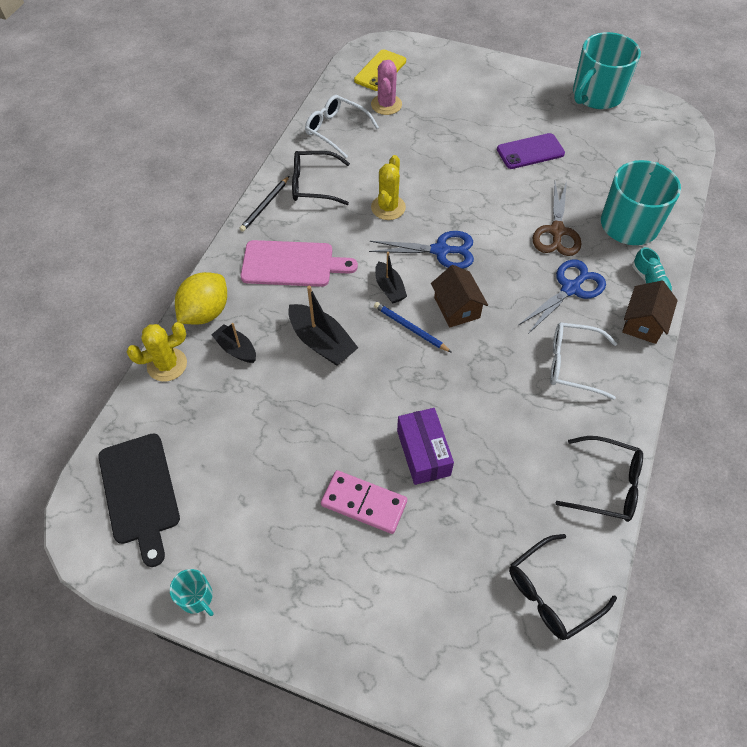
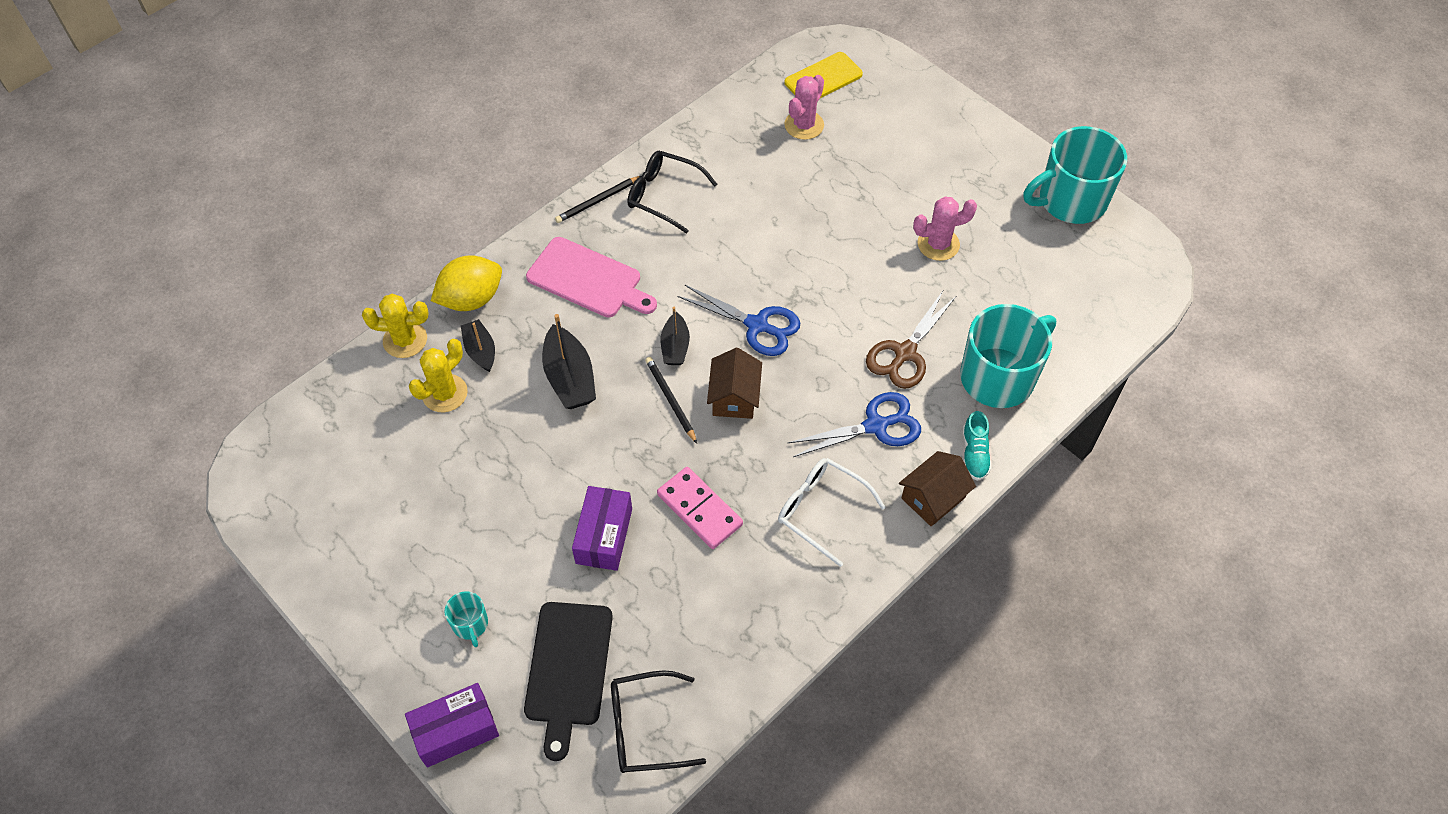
camera: 25 degrees right, 0 degrees up
(140, 492) = (315, 458): black cutting board -> black cutting board (568, 669)
(196, 597) = (314, 578): turquoise mug -> turquoise mug (470, 624)
(336, 130) = (727, 137): white glasses -> none
(364, 503) = (516, 560): pink domino -> pink domino (700, 509)
(388, 207) = (730, 253): yellow cactus -> yellow cactus (445, 393)
(399, 672) = (456, 731): none -> purple box
(410, 328) = (670, 400): blue pencil -> black pencil
(530, 151) = (938, 244): purple phone -> pink cactus
(607, 485) = (772, 650): black glasses -> none

